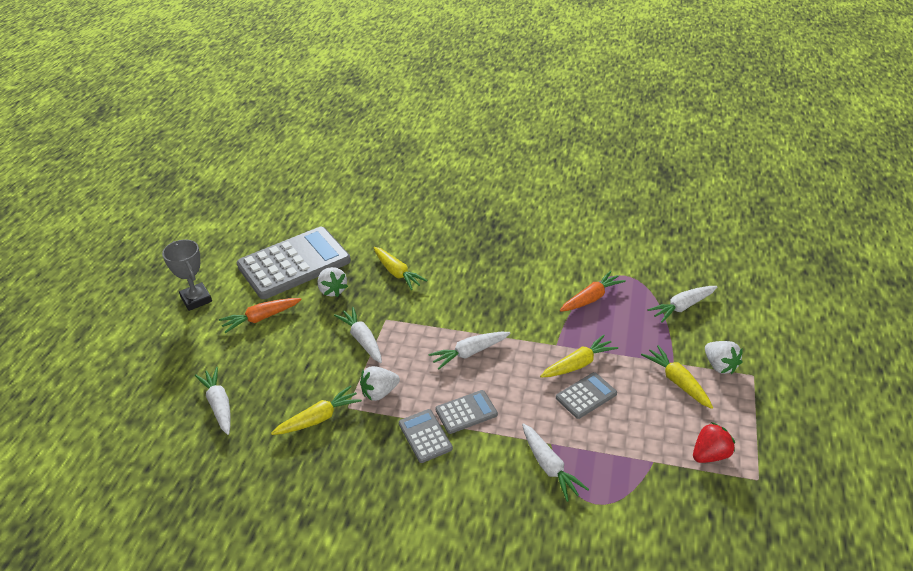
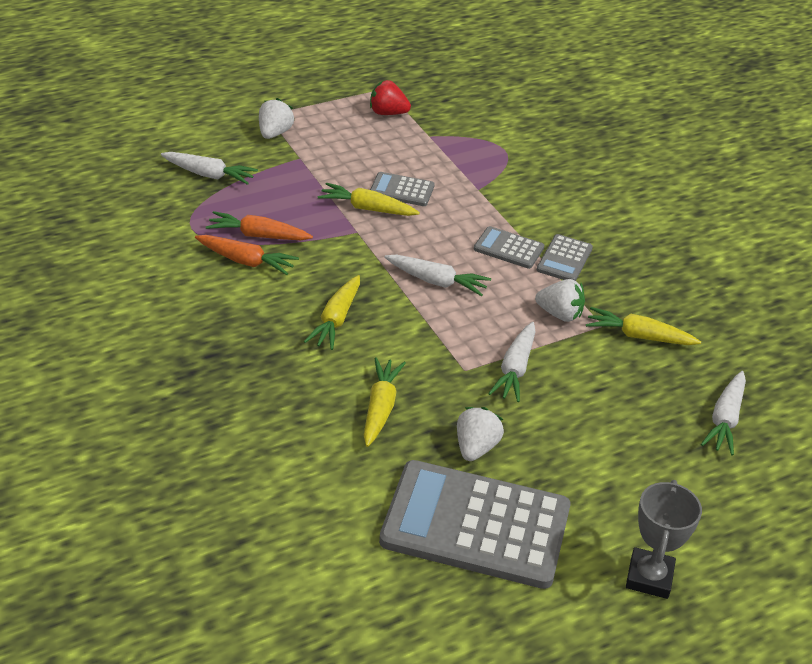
camera: 135 degrees left, 0 degrees up
(261, 318) = (594, 481): orange carrot -> orange carrot (246, 261)
(549, 467) = (502, 181): white carrot -> none
(677, 381) = (322, 149): yellow carrot -> yellow carrot (336, 320)

